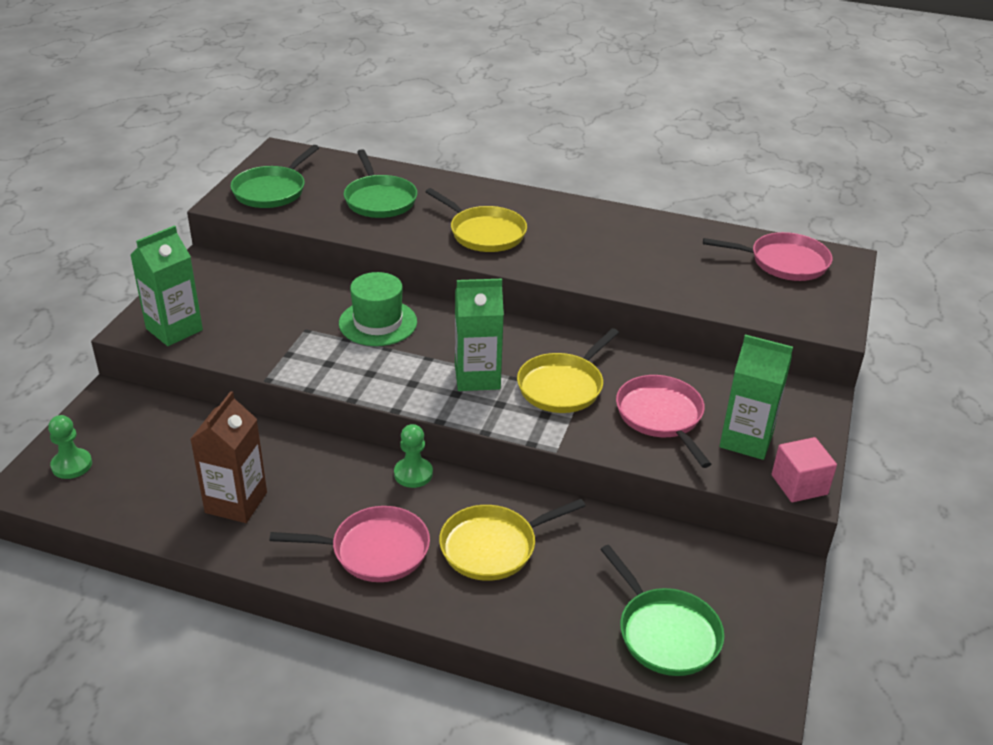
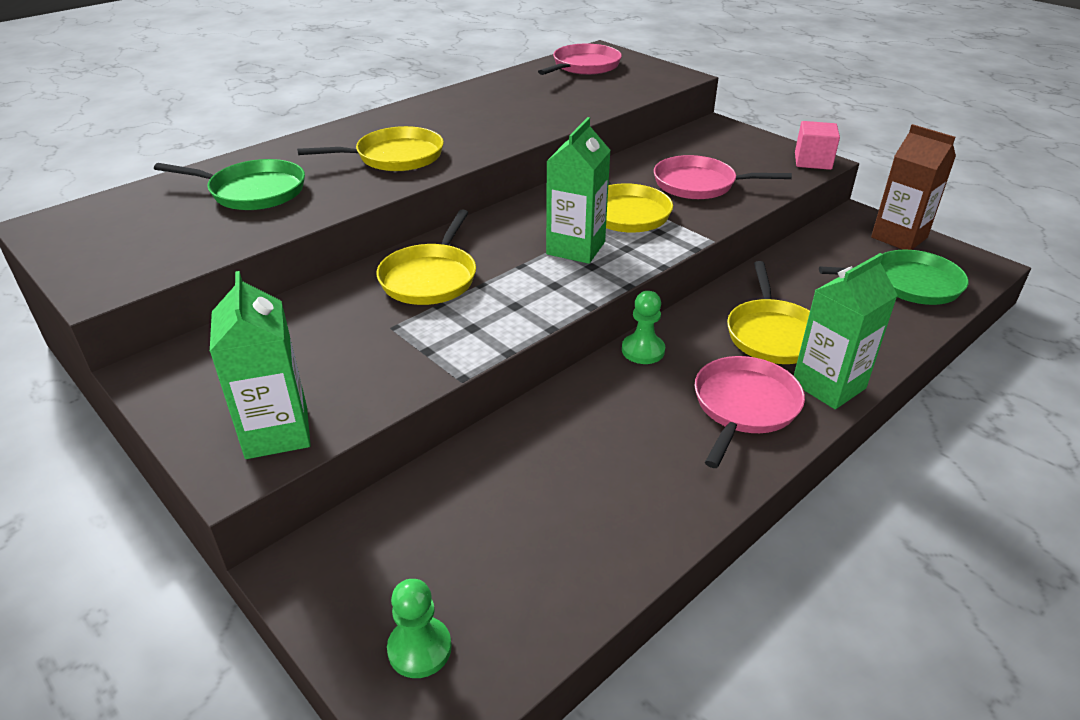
camera: 60 degrees left, 0 degrees up
(236, 502) = (609, 491): brown carton -> brown carton (899, 237)
(272, 191) = (125, 251): green pan -> none
(378, 323) = (430, 278): green hat -> yellow pan
(746, 440) = (750, 163): green carton -> green carton (828, 385)

